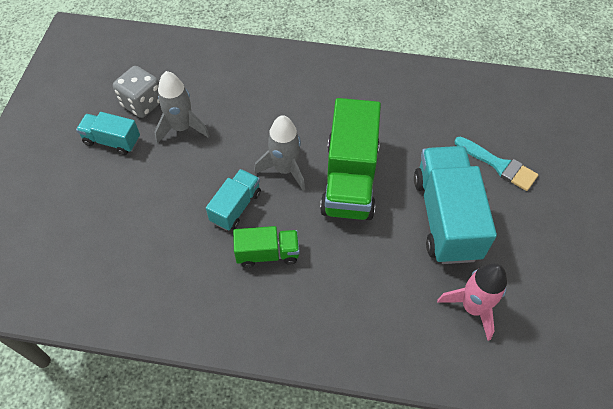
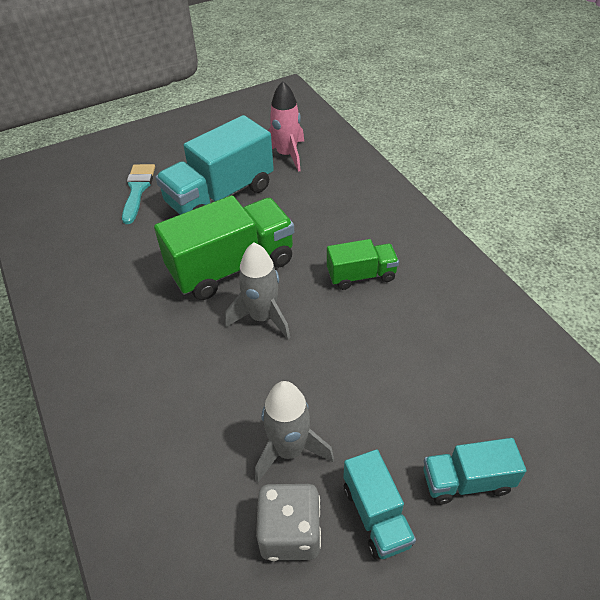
camera: 125 degrees left, 10 degrees down
(236, 207) = (340, 326): turquoise truck -> turquoise truck (466, 481)
(267, 253) = (361, 275): green truck -> green truck turned 120 degrees clockwise

